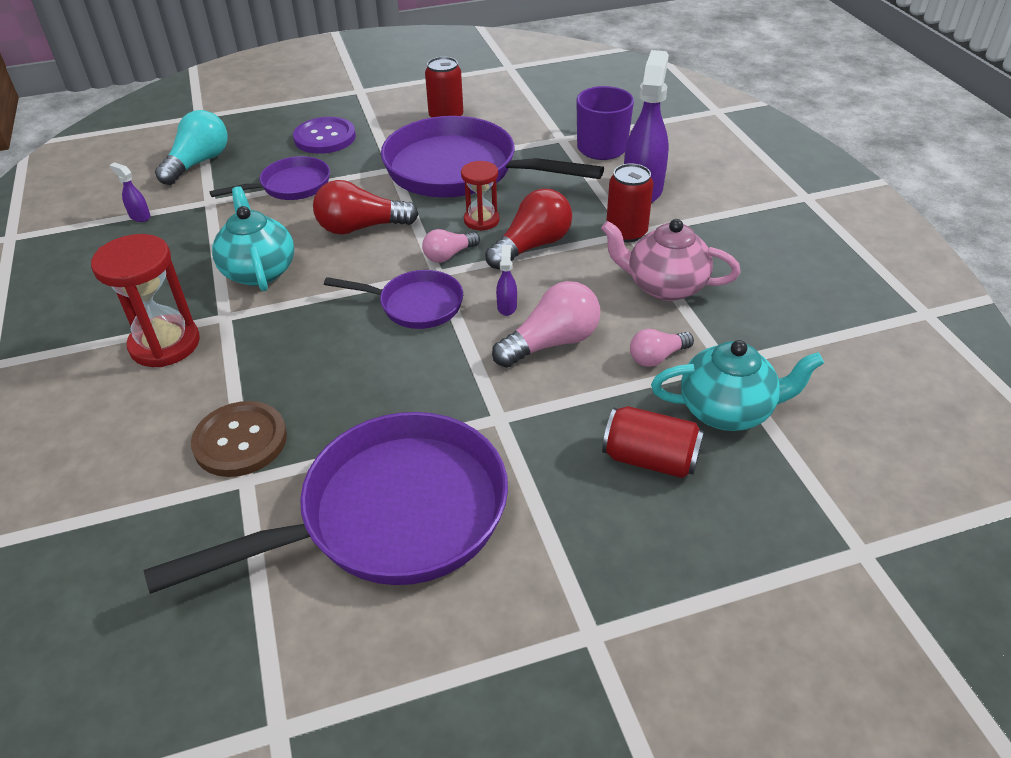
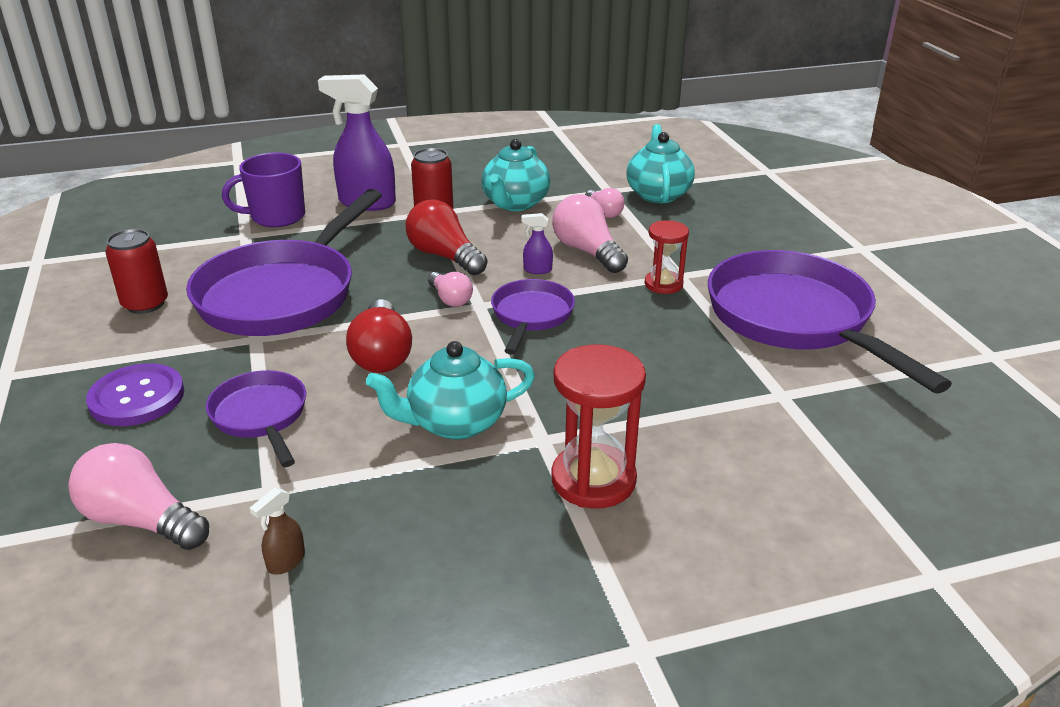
camera: 90 degrees left, 10 degrees down
(139, 216) = (285, 562): purple spray bottle -> brown spray bottle
(198, 163) = (141, 520): turquoise light bulb -> pink light bulb
(240, 441) = (735, 403): brown button -> none
(481, 220) = (391, 281): red hourglass -> red hourglass (663, 284)
(650, 459) = (710, 222): red can -> none
(664, 286) = (515, 204): pink teapot -> turquoise teapot

